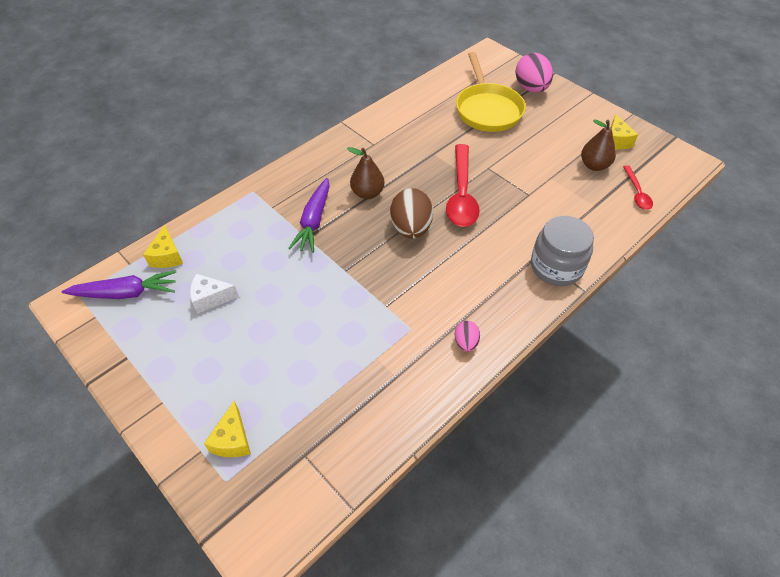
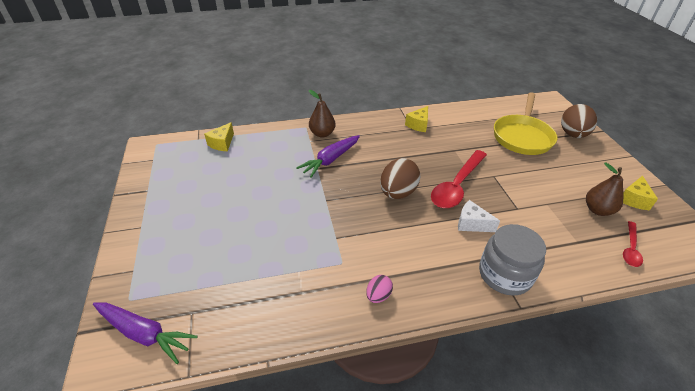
camera: 30 degrees right, 10 degrees down
(126, 293) = (181, 154): purple carrot -> purple carrot (144, 333)
(211, 298) = (225, 178): white cheese -> white cheese (471, 224)
(232, 439) = (157, 274): yellow cheese -> yellow cheese (418, 125)
(367, 193) = (383, 157): brown pear -> brown pear (322, 134)
(531, 88) = (572, 134): pink egg -> brown egg

